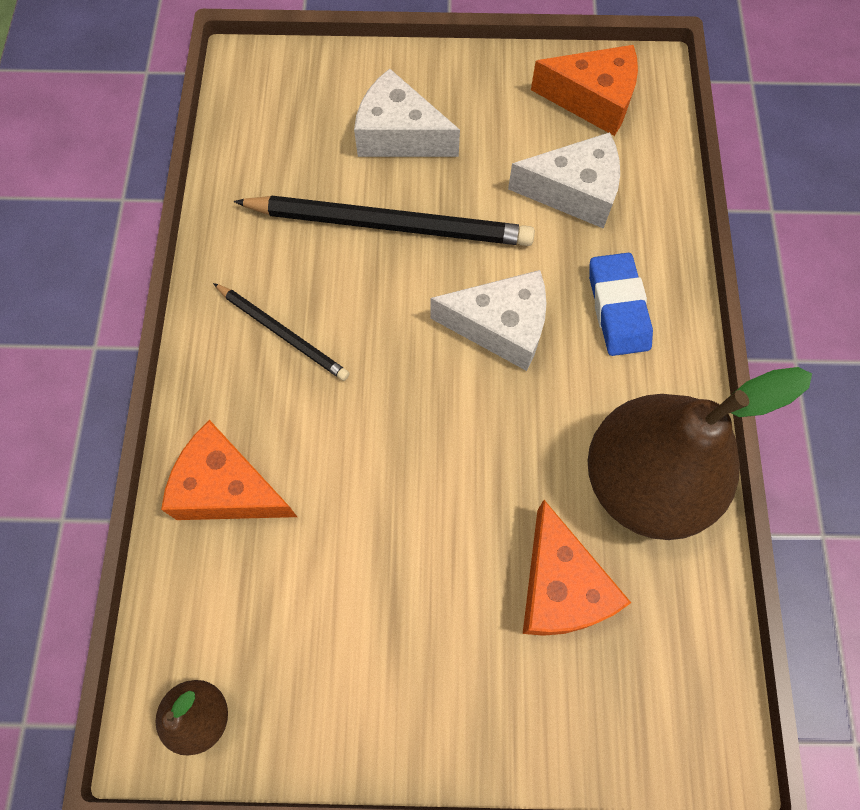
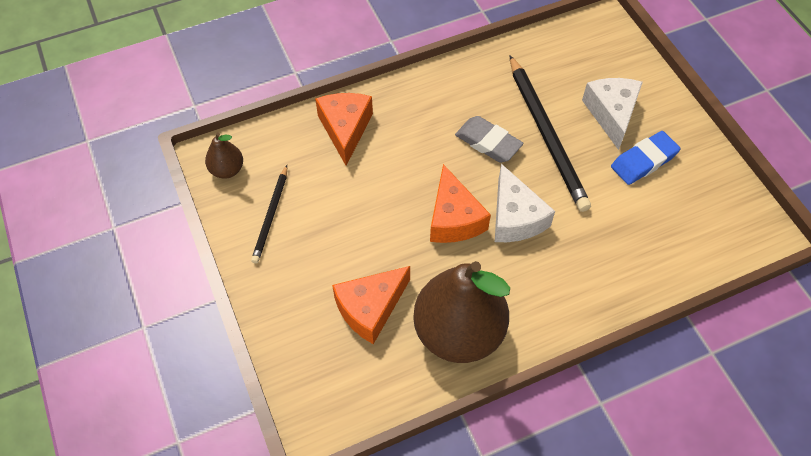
camera: 65 degrees right, 10 degrees down
(283, 333) = (445, 114): black pencil -> black pencil (271, 216)
(363, 302) = (488, 143): none -> grey eraser
(574, 192) = (637, 222): white cheese -> none
(592, 100) = (717, 207): orange cheese -> orange cheese (454, 218)
(618, 308) = (568, 277): blue eraser -> blue eraser (644, 161)

